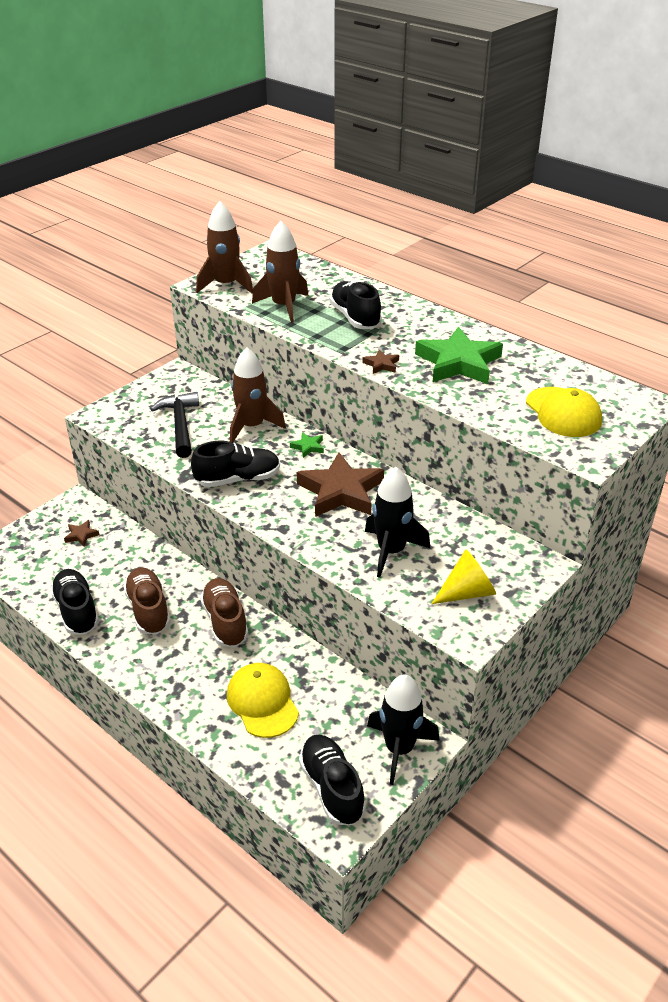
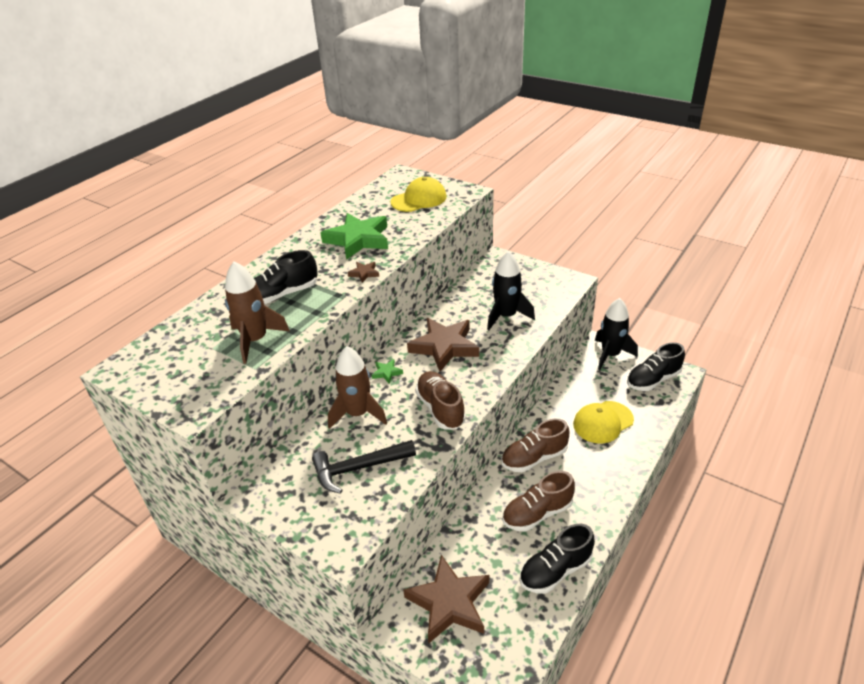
camera: 95 degrees left, 0 degrees up
(81, 535) = (449, 603): brown star -> brown star, size x2.36
(226, 285) = (198, 390): brown rocket -> none
(238, 479) = (440, 409): black shoe -> brown shoe
(467, 592) = (534, 283): yellow cone -> none

